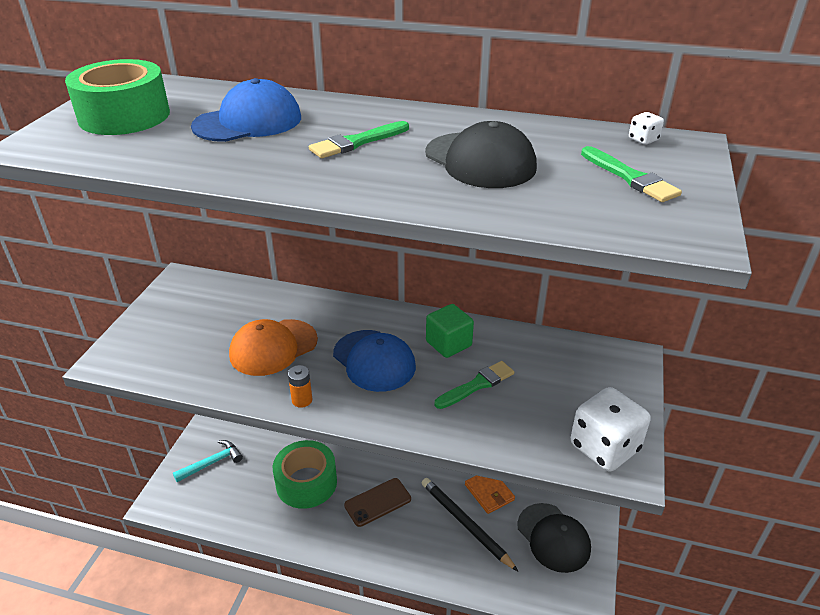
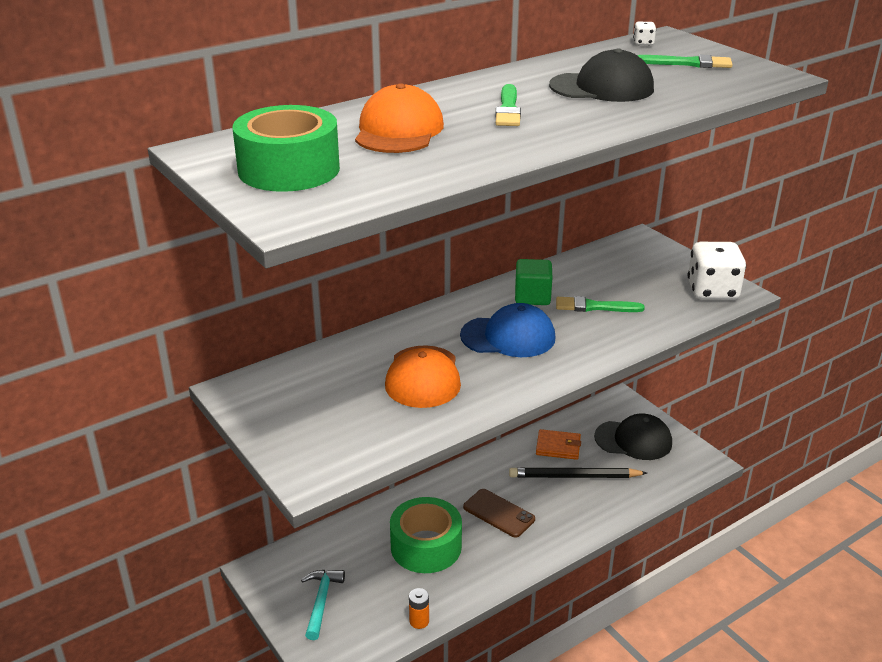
camera: 50 degrees left, 5 degrees down
(248, 122) = (398, 130): blue cap -> orange cap
(302, 400) = (513, 389): orange battery -> orange battery (419, 621)
(378, 502) = (499, 513): brown phone -> brown phone turned 60 degrees counterclockwise
(477, 385) = (594, 307): green brush -> green brush turned 90 degrees counterclockwise

